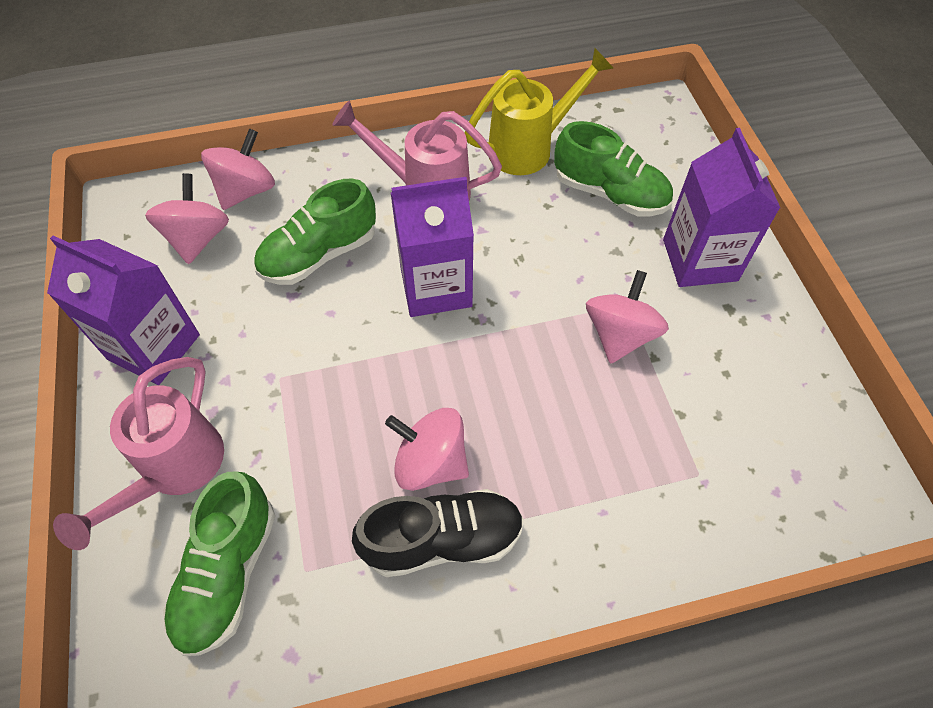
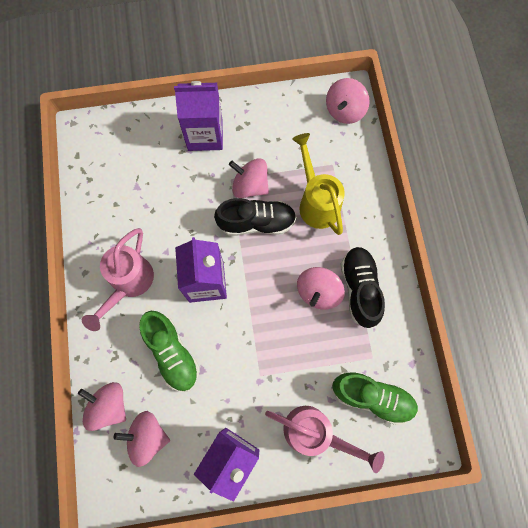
camera: 85 degrees left, 15 degrees up
(529, 148) = (102, 215): yellow watering can -> yellow watering can (316, 202)
(551, 351) = (257, 222): none -> black shoe
(610, 193) = (148, 173): green shoe -> none
(830, 493) = (344, 111): none -> pink spinning top

